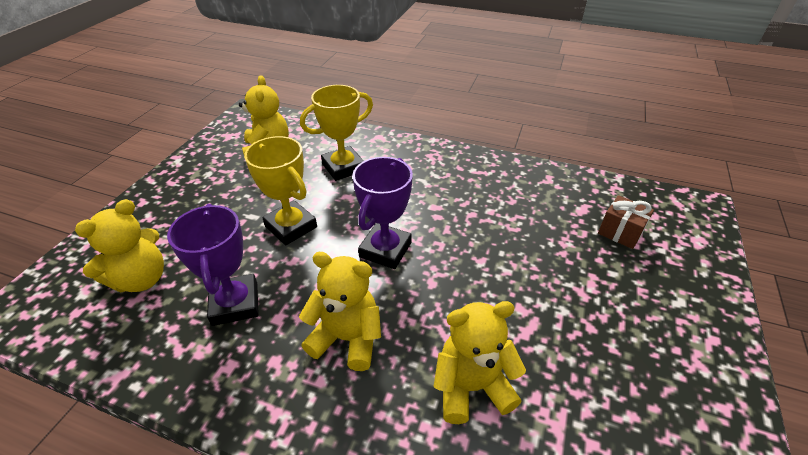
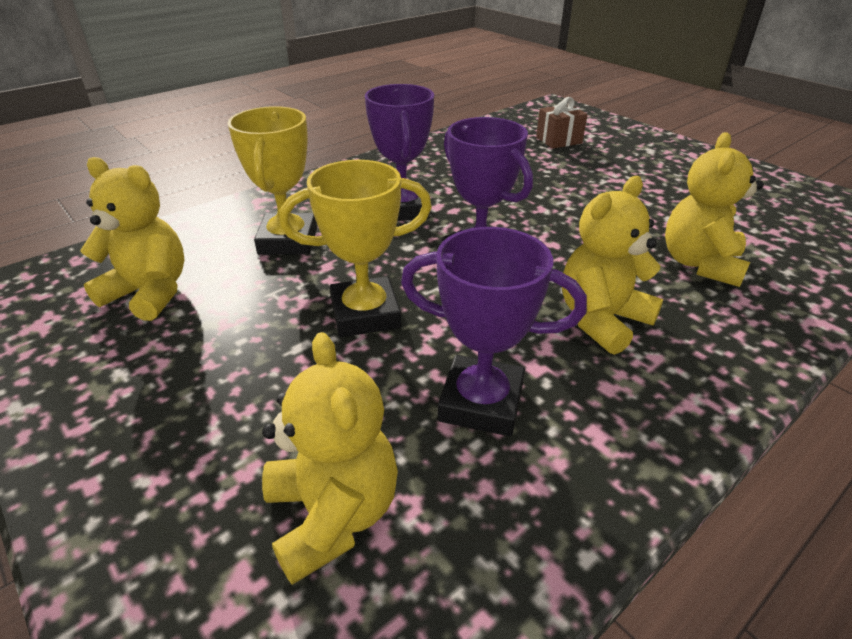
camera: 60 degrees left, 5 degrees down
(416, 193) = (402, 209): none -> purple trophy

